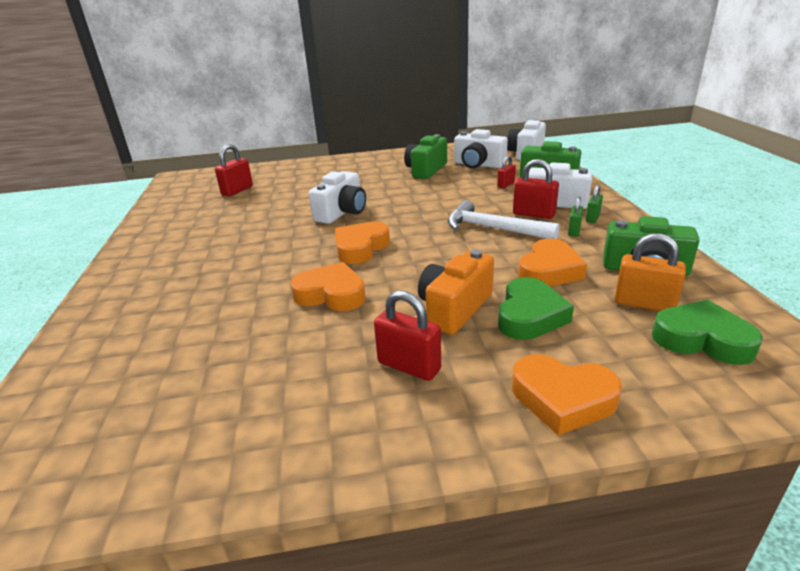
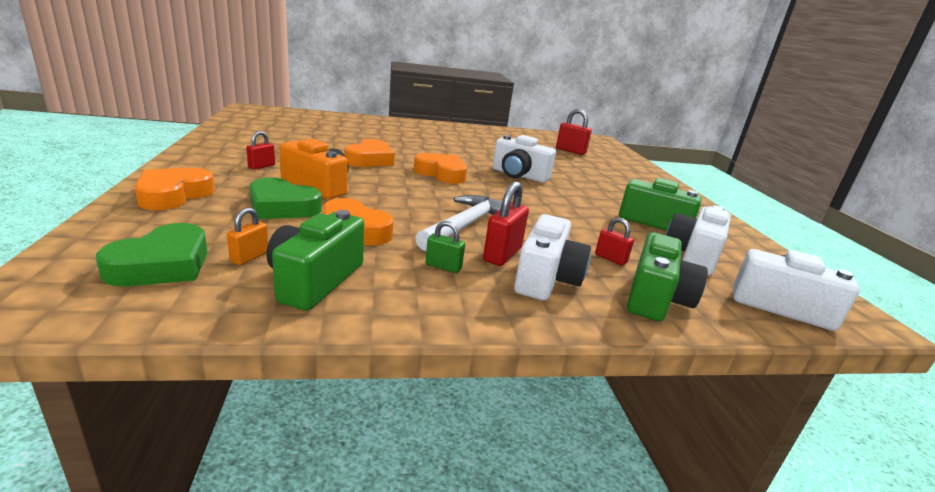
camera: 85 degrees right, 5 degrees down
(409, 366) = (261, 166): red padlock -> red padlock, size x0.60
(592, 218) = (482, 290): green padlock -> none
(644, 304) = (249, 257): orange padlock -> orange padlock, size x0.60

